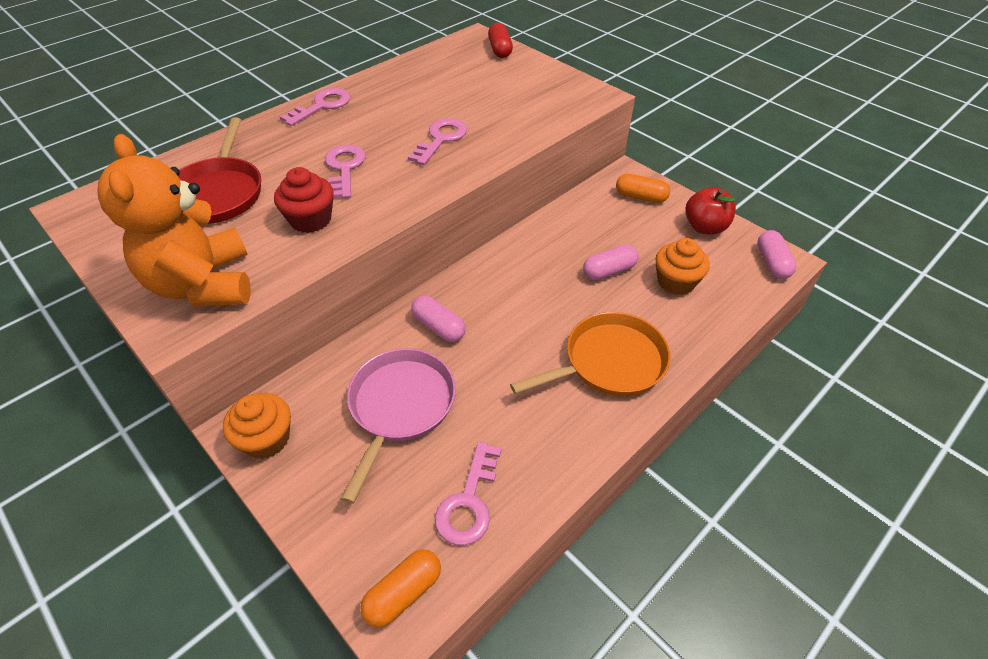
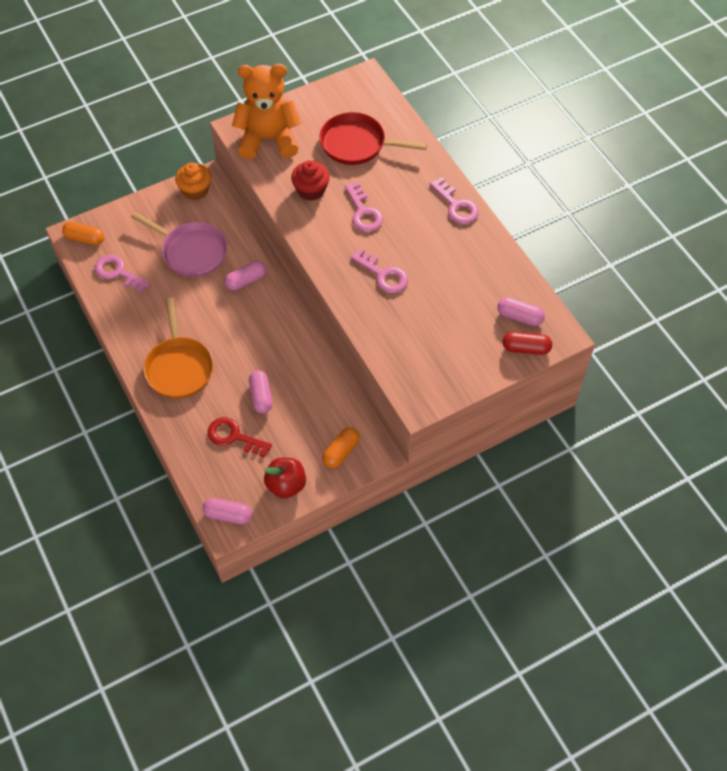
camera: 105 degrees right, 10 degrees up
(344, 168) = (363, 212): pink key -> pink key turned 60 degrees clockwise
(403, 593) = (85, 238): orange capsule -> orange capsule turned 45 degrees counterclockwise
(464, 56) = (519, 317): none -> pink capsule
(676, 282) = (234, 436): orange cupcake -> red key

